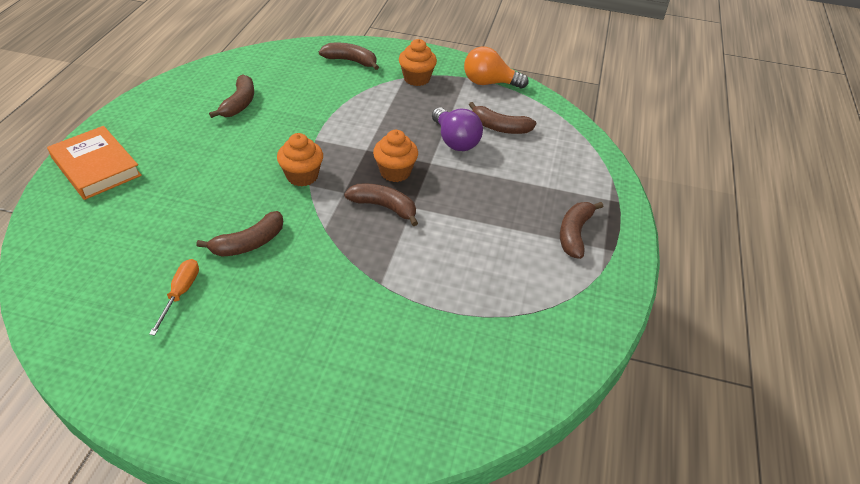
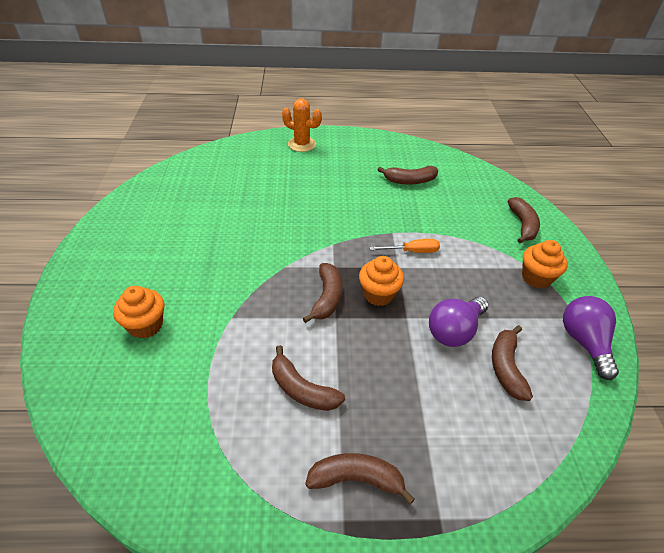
camera: 75 degrees right, 0 degrees up
(96, 167) = (302, 144): orange book -> orange cactus
(181, 293) = (197, 214): orange screwdriver -> orange screwdriver (412, 251)
(249, 243) = (254, 231): brown banana -> brown banana (302, 389)
(302, 176) = (341, 237): orange cupcake -> orange cupcake (146, 325)
(489, 83) = (584, 342): orange light bulb -> purple light bulb

